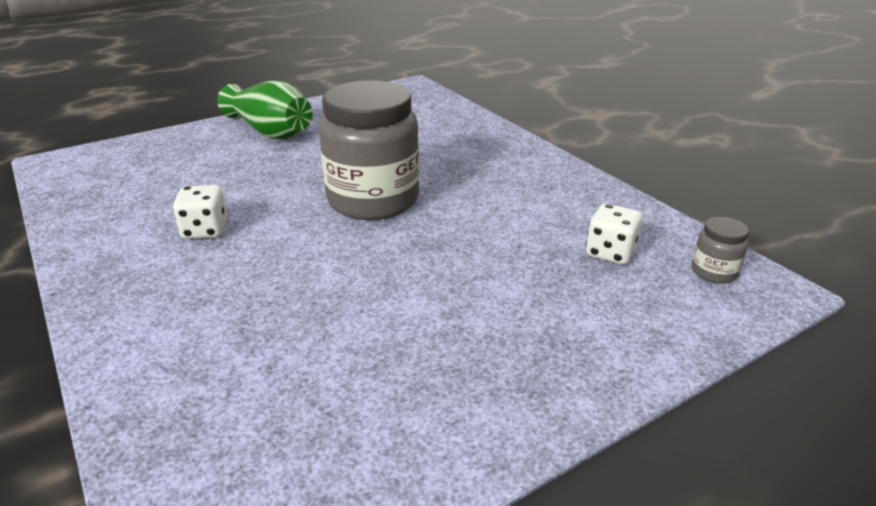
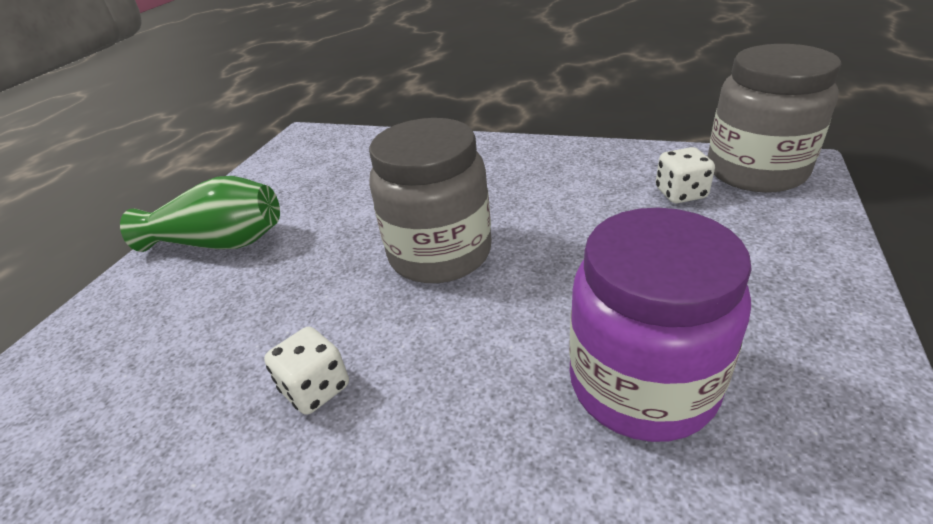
camera: 35 degrees left, 5 degrees up
(361, 335) = (642, 384): none -> purple jar
(714, 272) = (755, 171): grey jar -> grey jar, size x2.43

